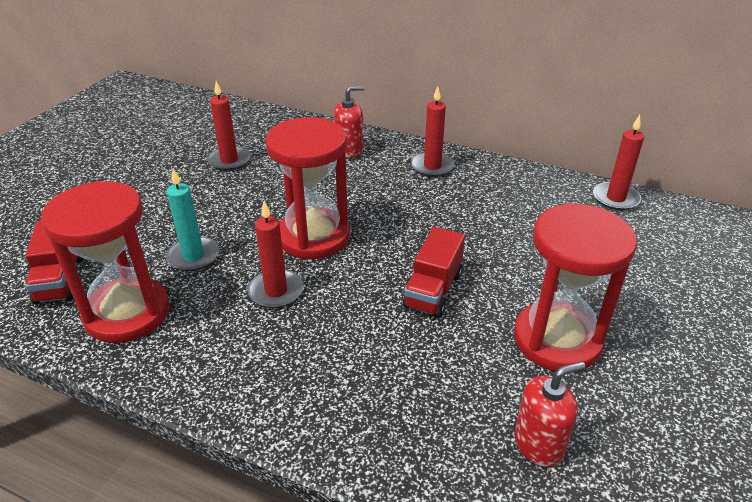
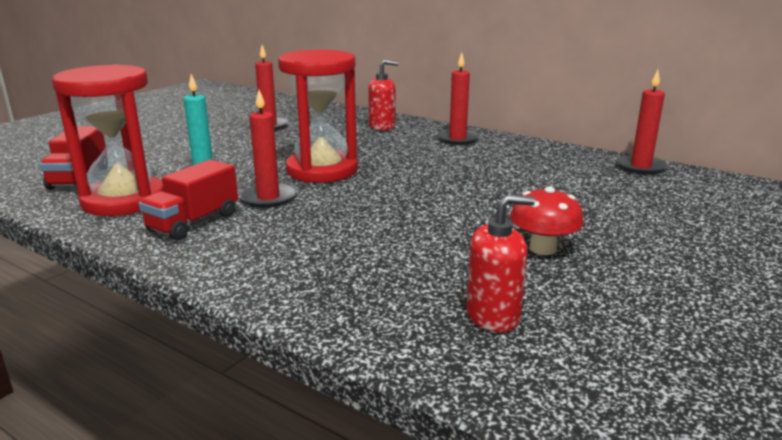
camera: 10 degrees right, 15 degrees down
(433, 290) = (424, 208): red truck -> red truck (194, 222)
(557, 339) = (543, 248): red hourglass -> red mushroom

